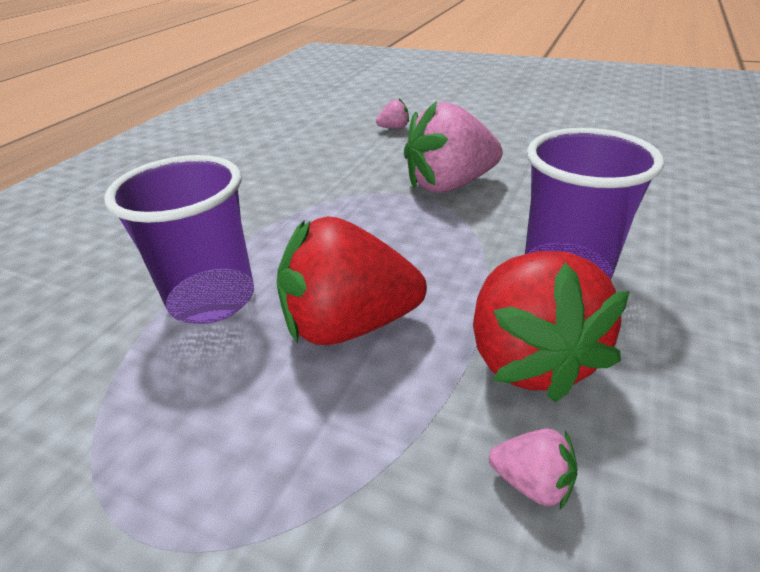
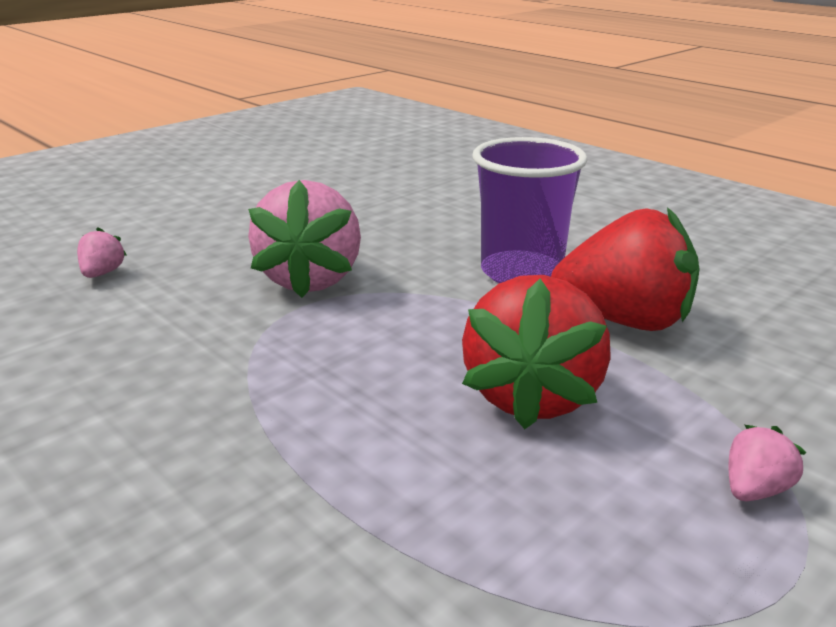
camera: 70 degrees left, 10 degrees down
(212, 299) = (414, 493): purple cup -> none
(532, 482) = (751, 357): pink strawberry -> pink strawberry (754, 490)

